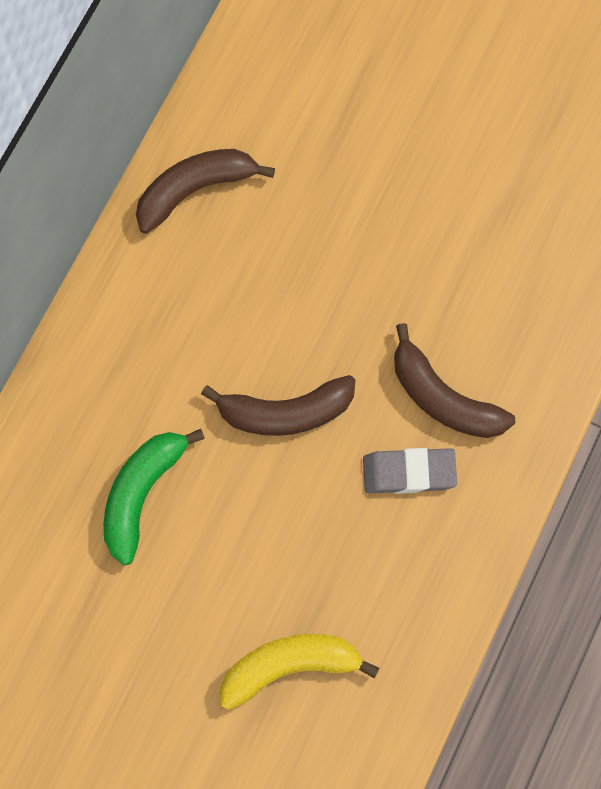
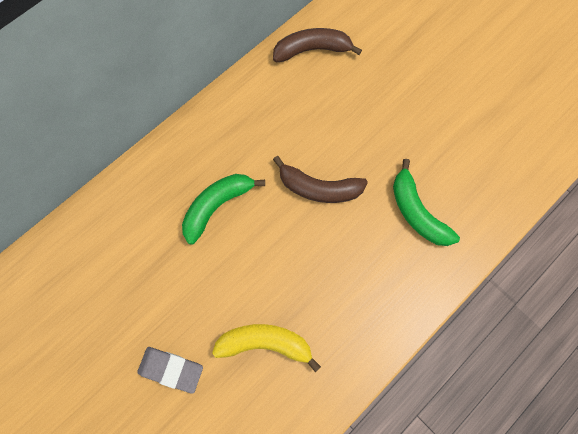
camera: 20 degrees right, 0 degrees up
(409, 473) = (381, 249): grey eraser -> grey eraser (171, 369)
(443, 398) = (417, 212): brown banana -> green banana

